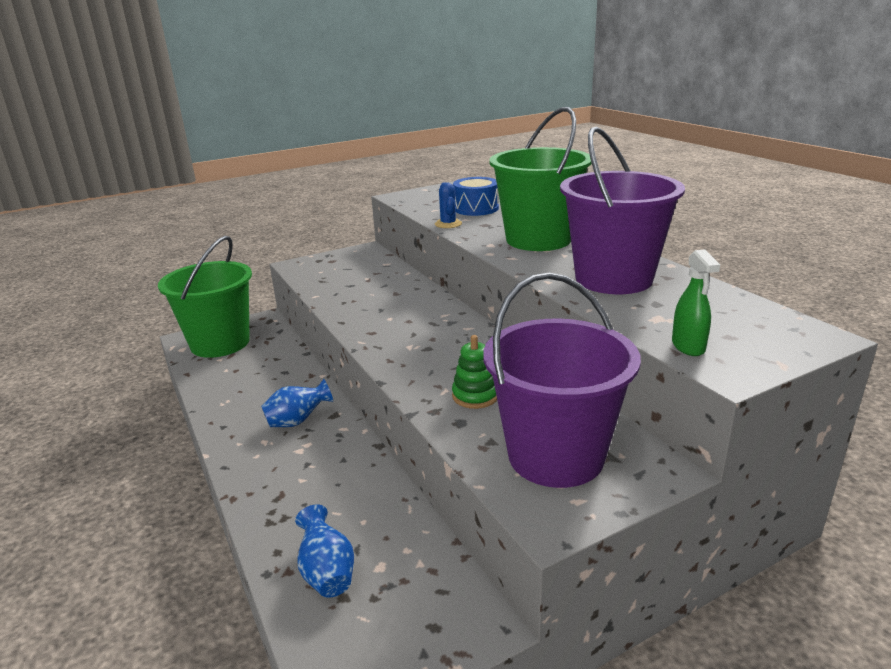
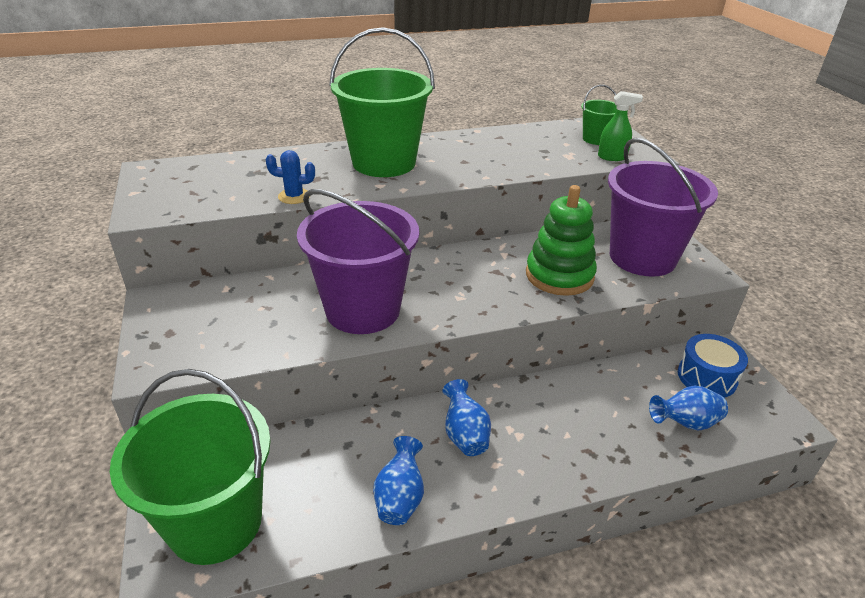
camera: 80 degrees left, 10 degrees up
(232, 402) = (400, 498): none -> blue vase
(475, 396) = (559, 275): green stacking toy -> green stacking toy, size x1.75
(476, 208) = (256, 174): blue drum -> blue drum (707, 377)
(613, 279) = (493, 153): purple bucket -> purple bucket (363, 310)
(741, 333) = (596, 139): none -> green bucket

